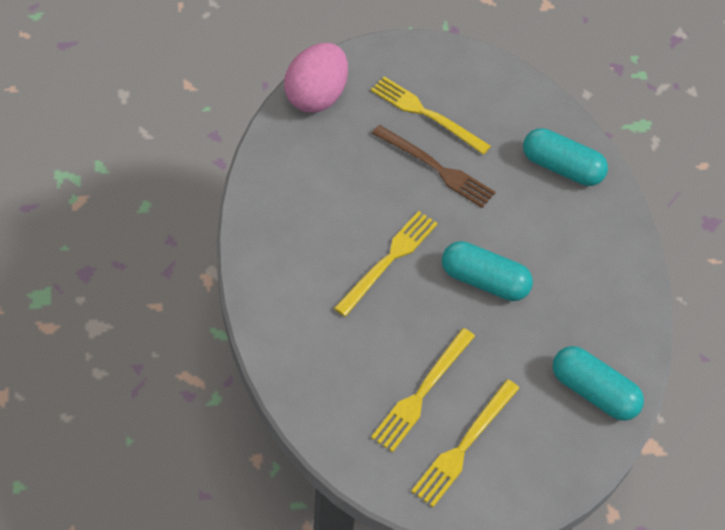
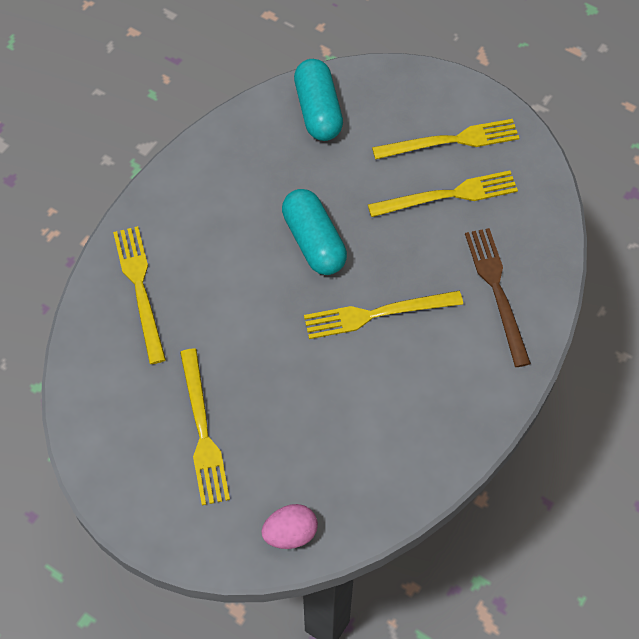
camera: 135 degrees left, 5 degrees up
(316, 96) = (290, 533): pink egg -> pink egg, size x0.57
(436, 168) = (250, 369): brown fork -> brown fork (497, 291)
(561, 167) = (140, 289): turquoise capsule -> yellow fork

